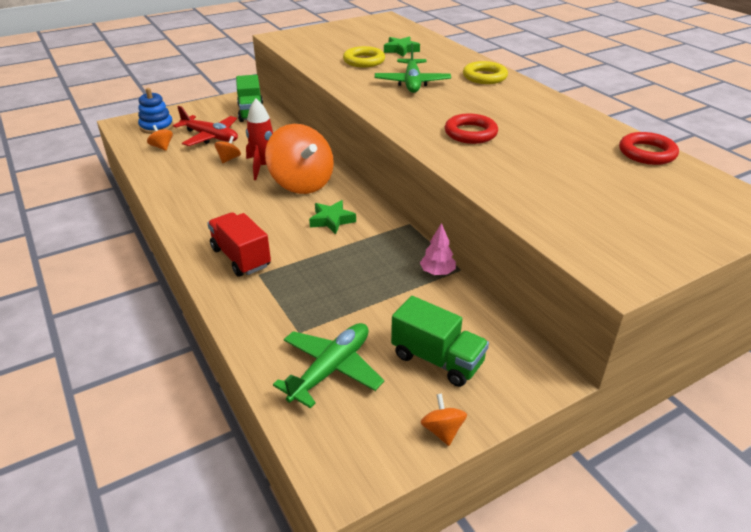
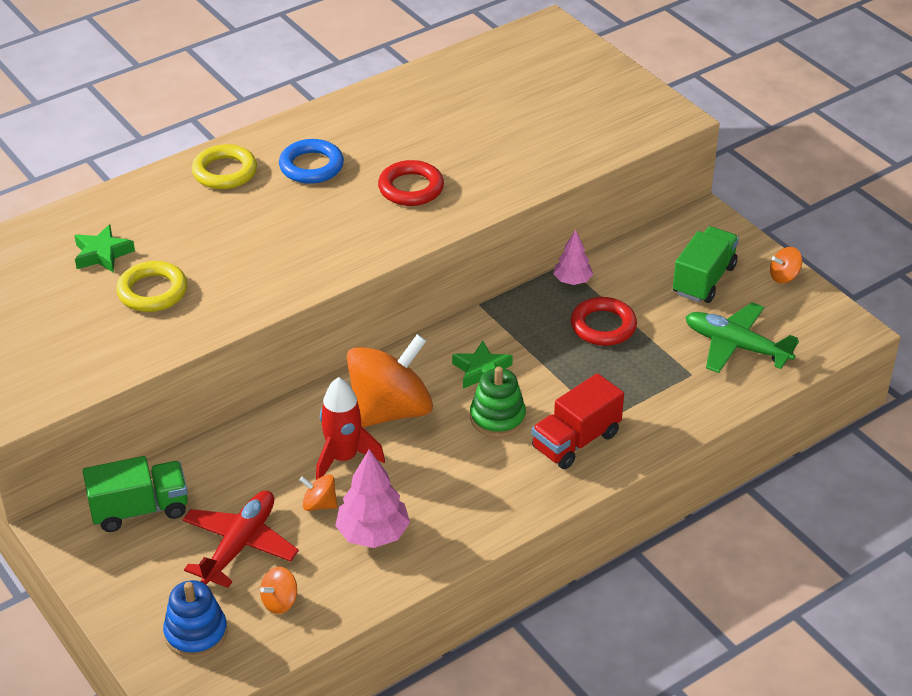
camera: 95 degrees left, 5 degrees up
(195, 174) = (373, 534): none -> pink tree
(279, 224) = (497, 418): none -> green stacking toy
(412, 83) = (249, 238): green plane -> none
(494, 101) = (311, 166): none -> blue ring
(647, 153) = (446, 72): red ring -> red ring (603, 326)

